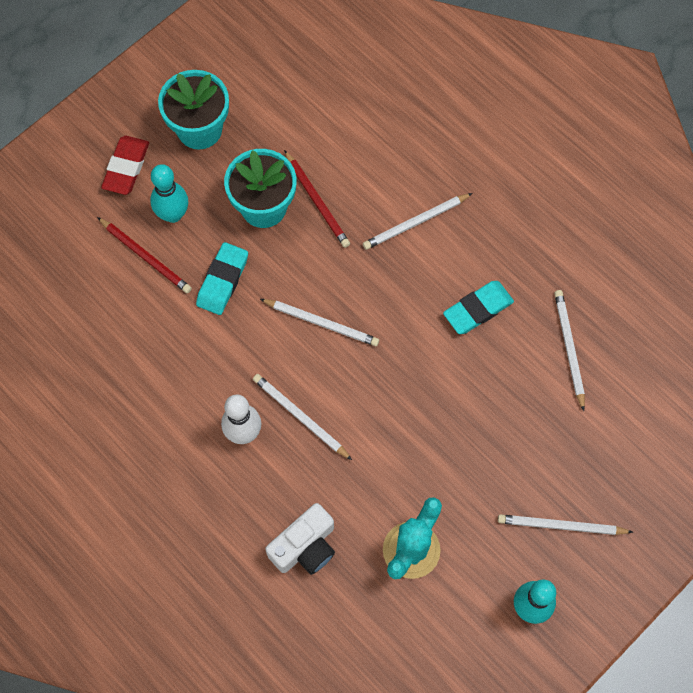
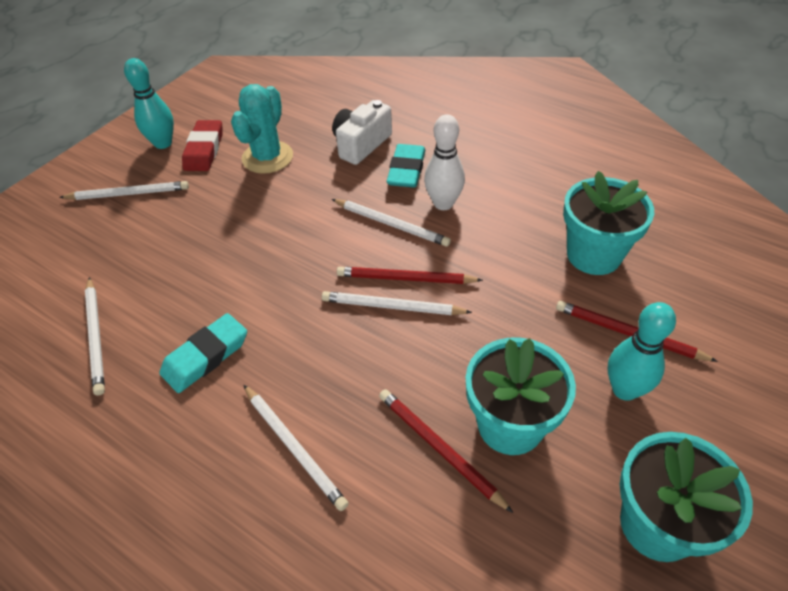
camera: 170 degrees right, 20 degrees down
(126, 167) = (725, 439): red eraser -> red eraser (204, 150)
(133, 337) = (593, 255): none -> turquoise flower pot
(223, 281) = (523, 326): turquoise eraser -> turquoise eraser (406, 170)
(303, 349) = (405, 279): none -> red pencil
(415, 223) = (294, 447): white pencil -> white pencil turned 90 degrees clockwise

